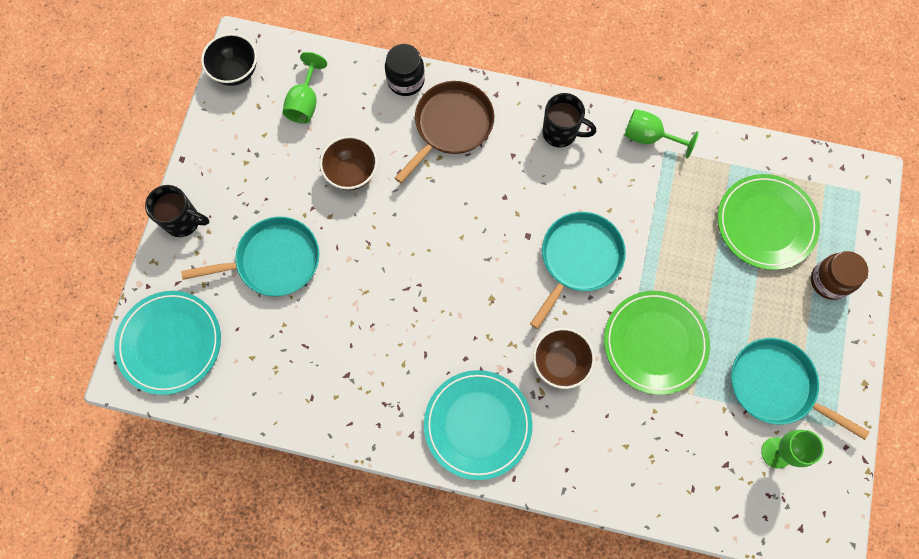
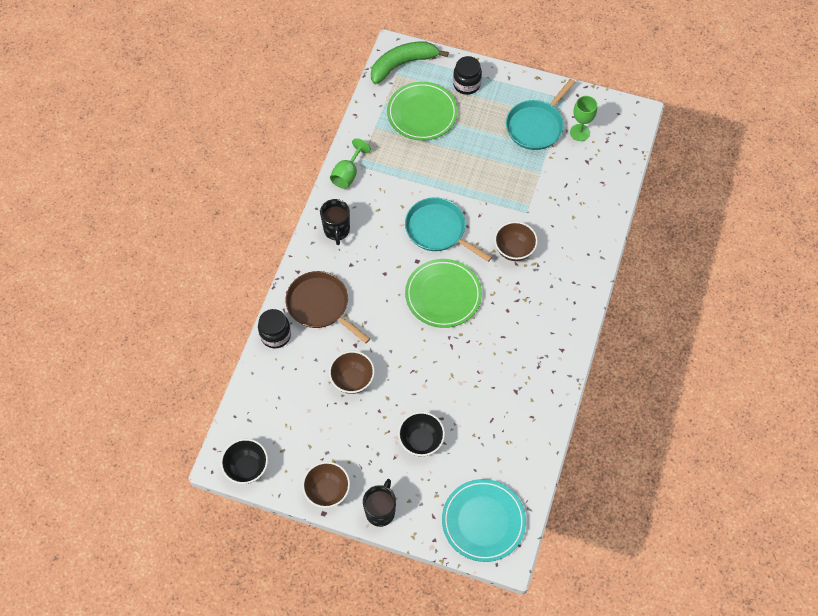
camera: 85 degrees left, 10 degrees down
(208, 160) = (327, 491): none -> brown bowl
(274, 260) = (421, 441): turquoise pan -> black bowl
(305, 102) = (284, 412): green goblet -> none
(477, 425) = (555, 306): turquoise plate -> none
(561, 133) = (337, 231): black mug -> black mug turned 150 degrees clockwise
(655, 343) = (503, 191): green plate -> green plate (443, 295)
(829, 281) = (466, 84): brown jar -> black jar
(845, 191) = (403, 64): none -> green banana

